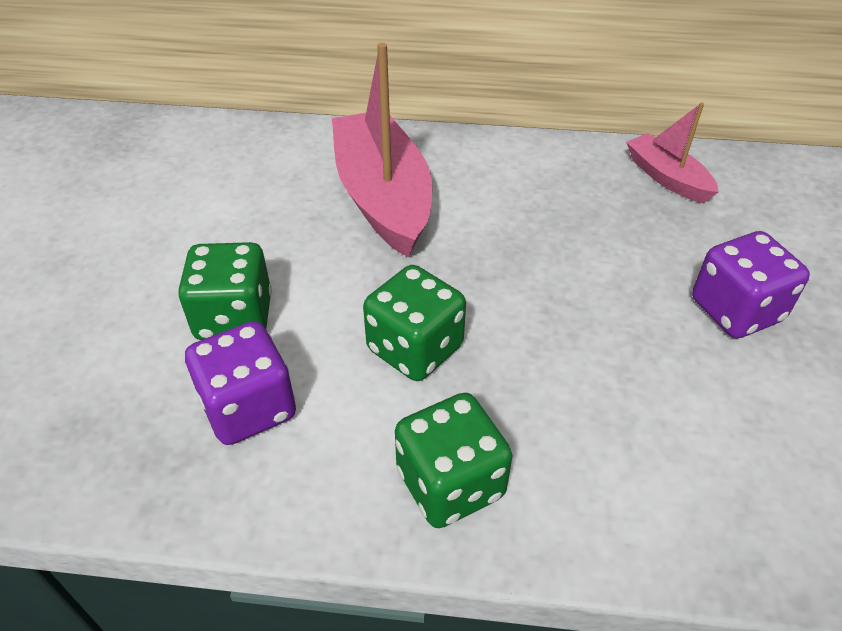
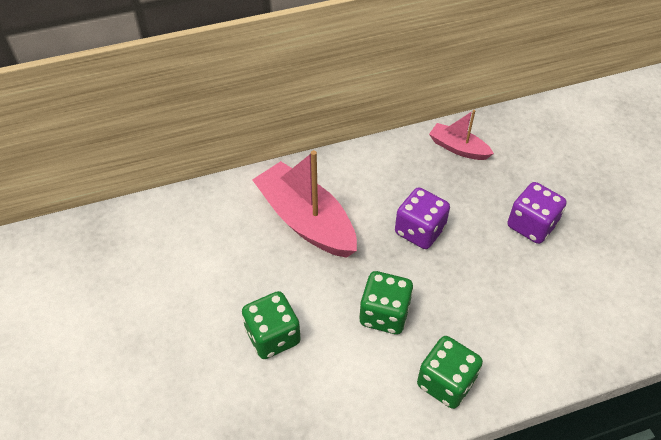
camera: 25 degrees left, 5 degrees up
(248, 408) = (319, 386): purple dice -> purple dice (419, 231)

